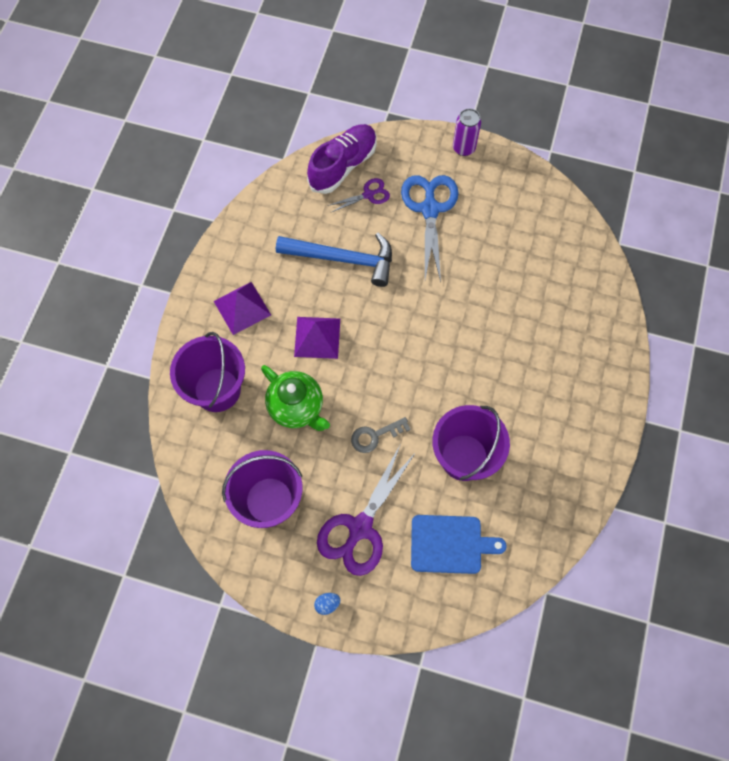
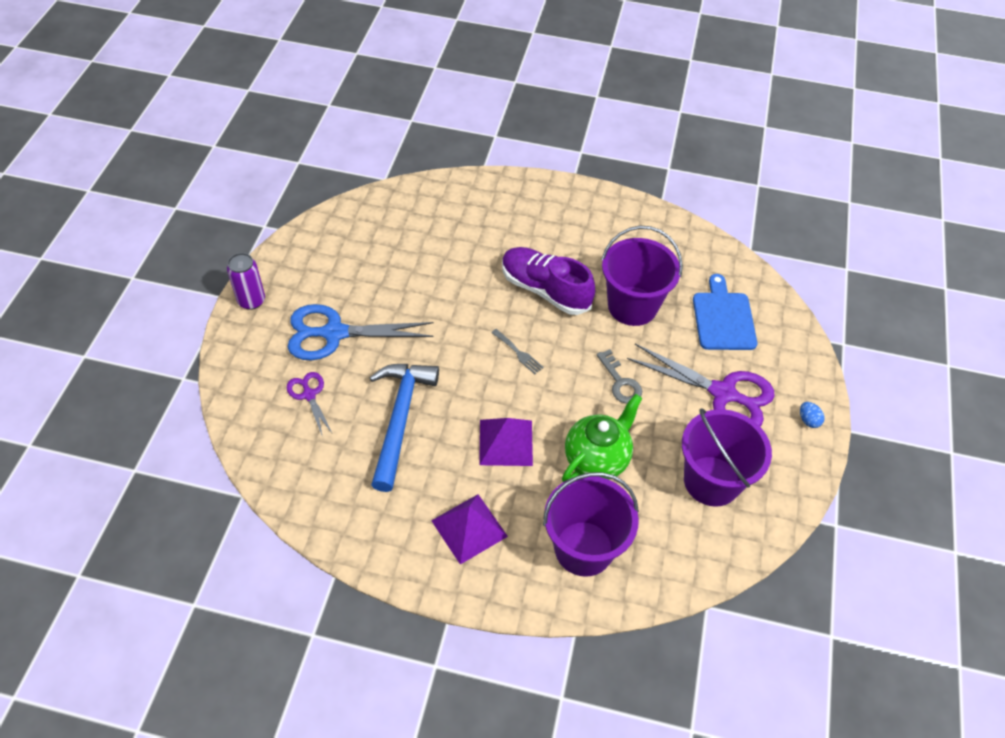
camera: 95 degrees left, 15 degrees down
(343, 166) = (262, 423): purple shoe -> purple shoe (545, 290)
(408, 352) = (518, 353): none -> grey fork

